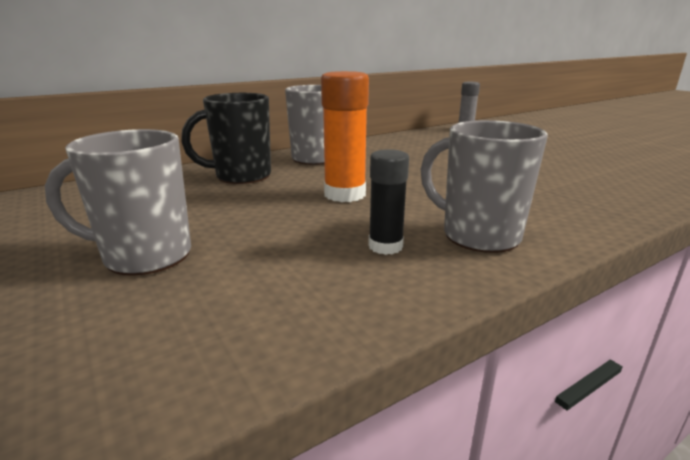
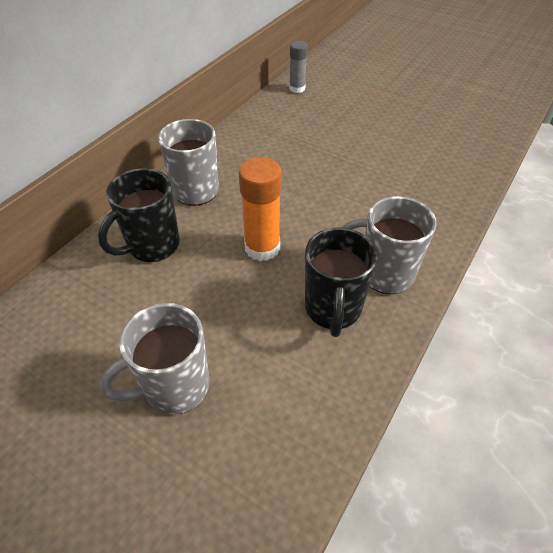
camera: 25 degrees left, 25 degrees up
(385, 246) = (333, 309): black glue stick -> black mug

